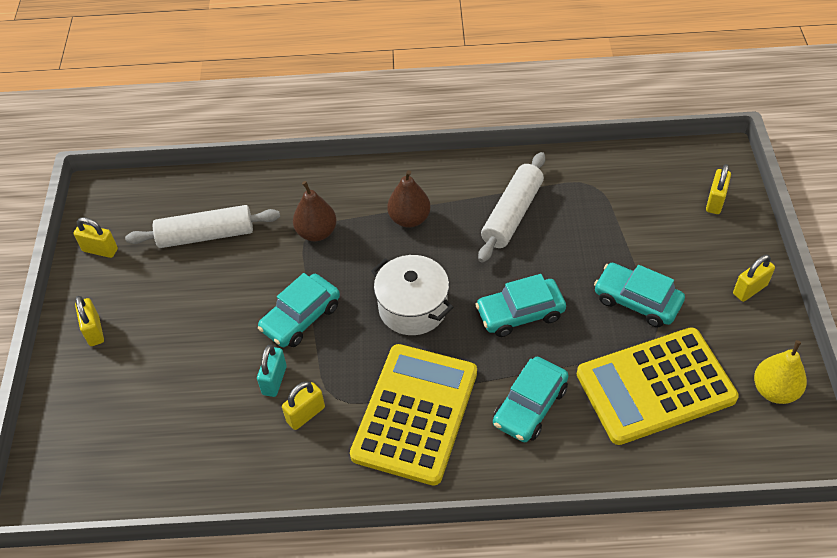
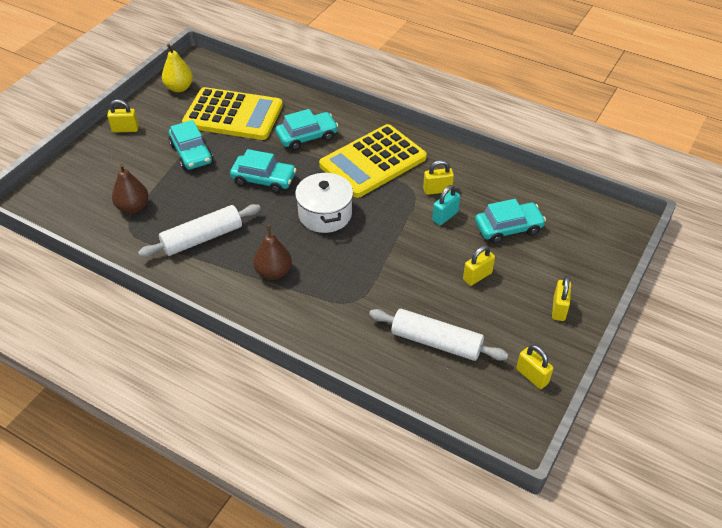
camera: 150 degrees left, 5 degrees down
(301, 318) = (403, 244): turquoise car -> turquoise car (508, 228)
(316, 232) = (348, 298): brown pear -> brown pear (133, 207)
(715, 201) = (72, 179): yellow padlock -> yellow padlock (477, 276)

